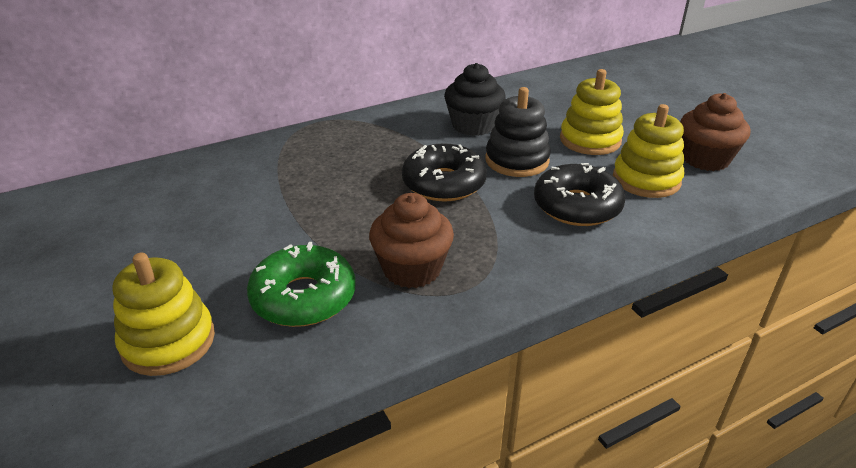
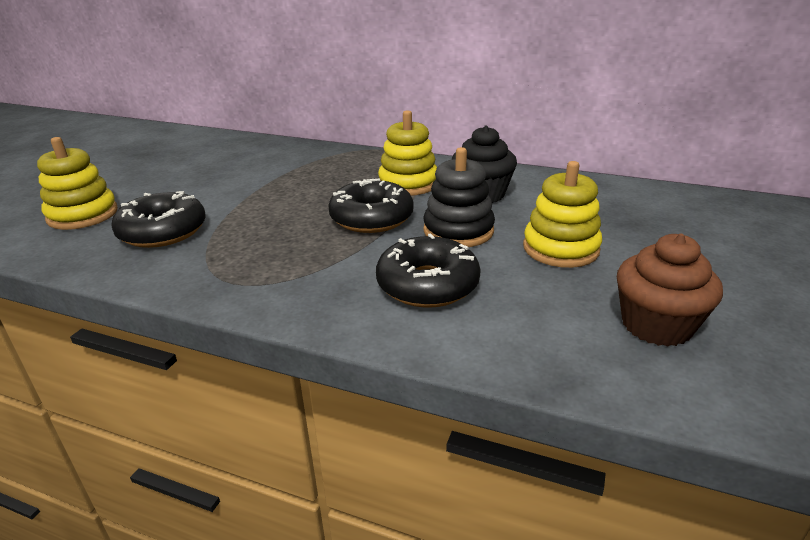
camera: 50 degrees right, 5 degrees down
(303, 297) = (163, 231): green donut -> black donut
(412, 269) = (236, 252): brown cupcake -> none
(646, 180) = (540, 303): yellow stacking toy -> yellow stacking toy (408, 183)

